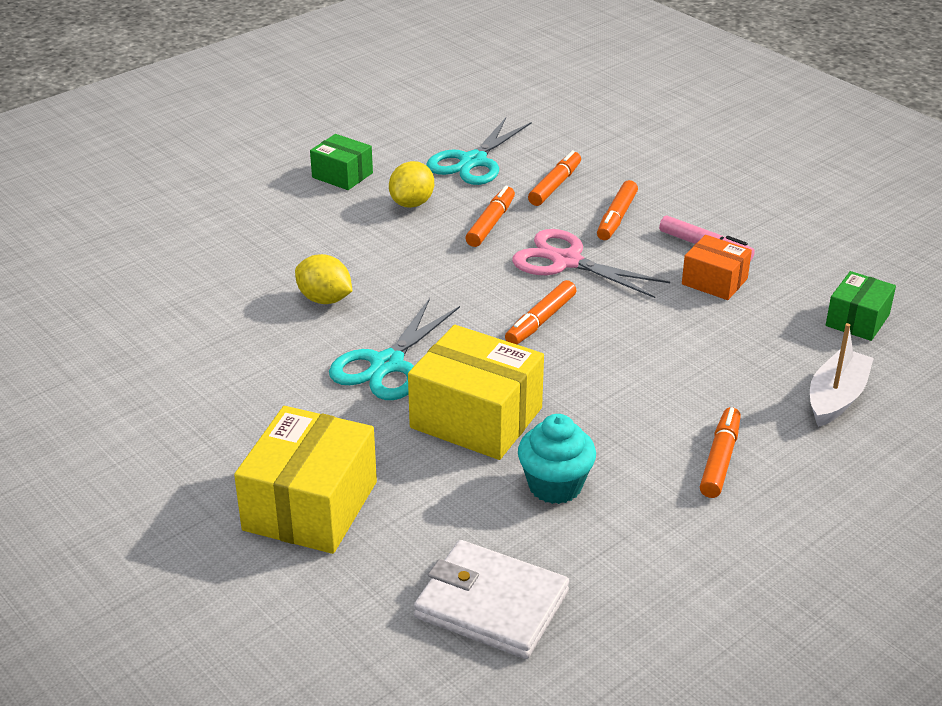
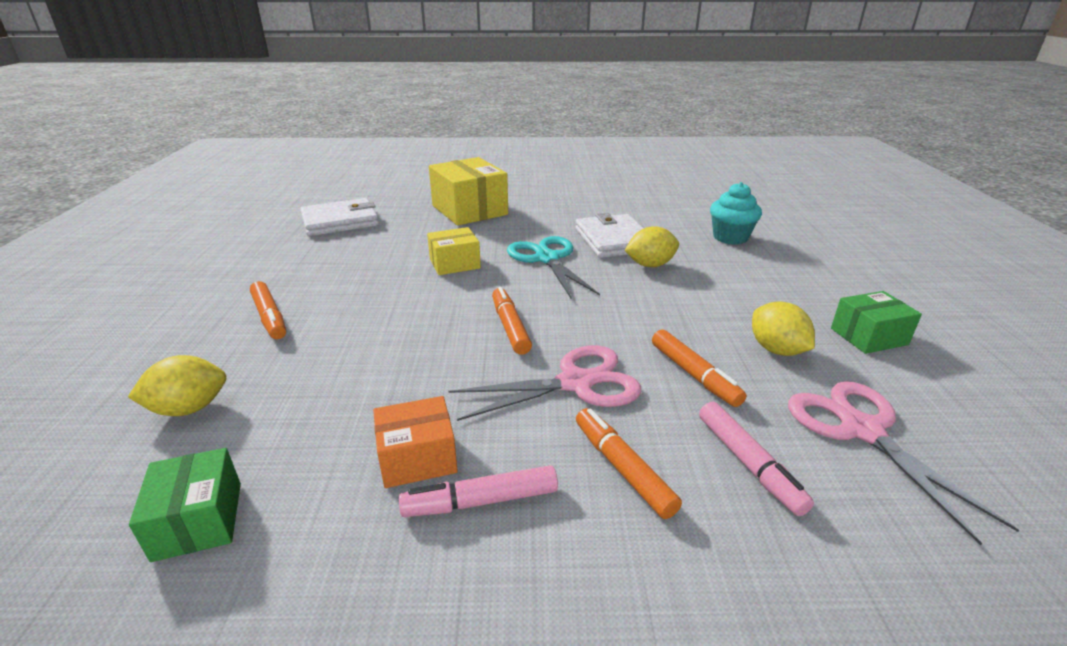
camera: 130 degrees right, 5 degrees down
(283, 344) = (613, 240): none -> white wallet
(473, 161) = (861, 430): turquoise scissors -> pink scissors
(476, 418) = (455, 264): yellow box -> yellow box, size x0.57
(555, 185) = (748, 464): orange marker -> pink marker
(555, 486) = (365, 261): turquoise cupcake -> turquoise cupcake (730, 237)
(836, 398) = (189, 408): white boat -> yellow lemon

